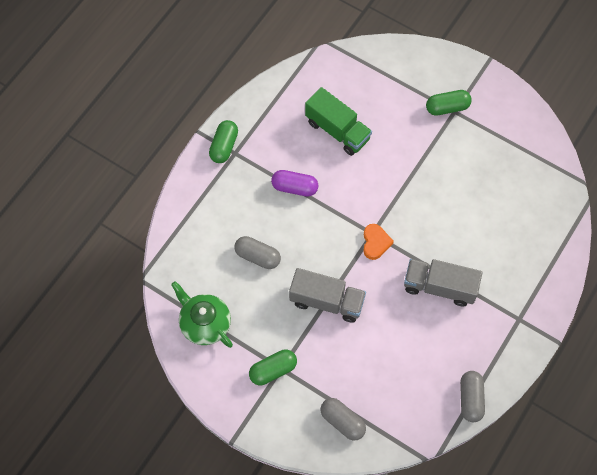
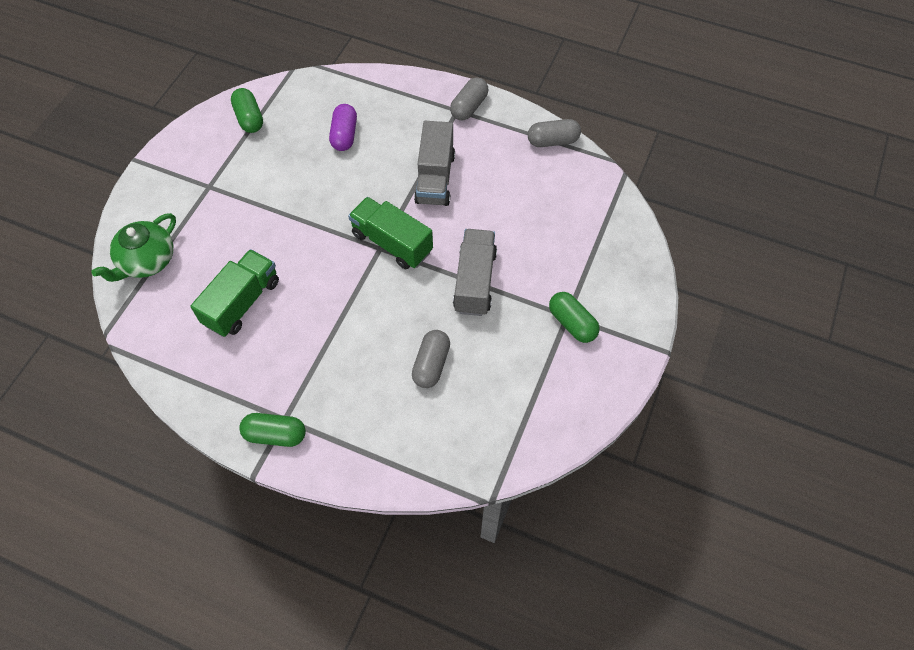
camera: 100 degrees left, 5 degrees down
(205, 323) = (533, 409): green teapot -> green teapot (147, 261)
(294, 187) = (329, 338): purple capsule -> purple capsule (344, 135)
(342, 421) = (610, 247): grey capsule -> grey capsule (469, 107)
(375, 243) = (392, 243): orange heart -> green truck
(447, 107) = (204, 193): green capsule -> green capsule (249, 118)

